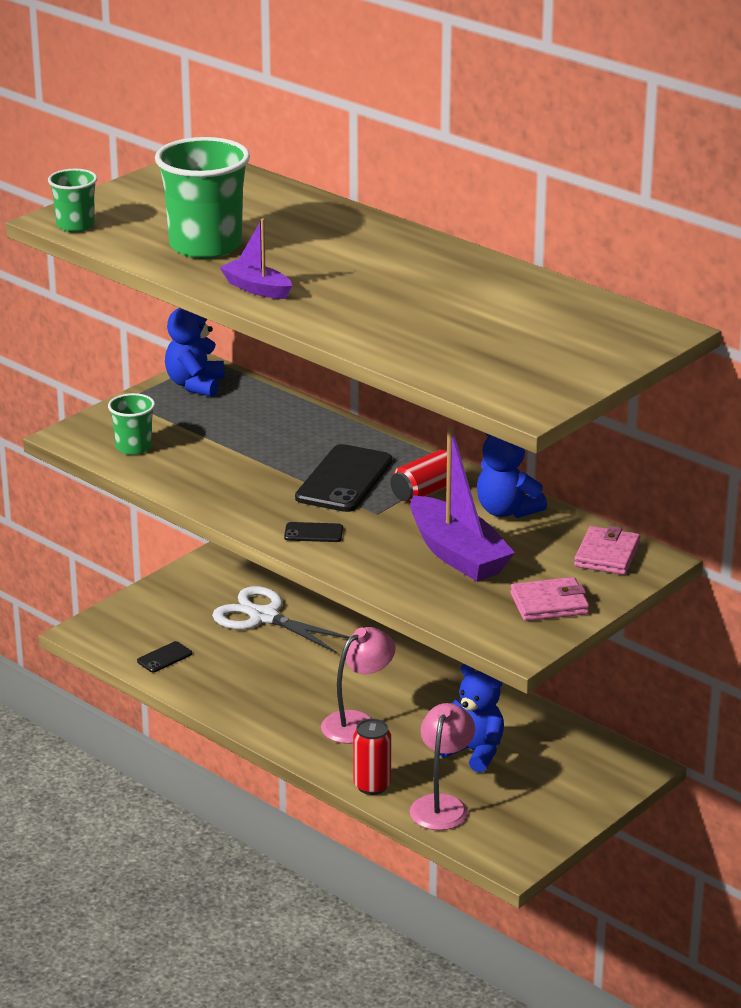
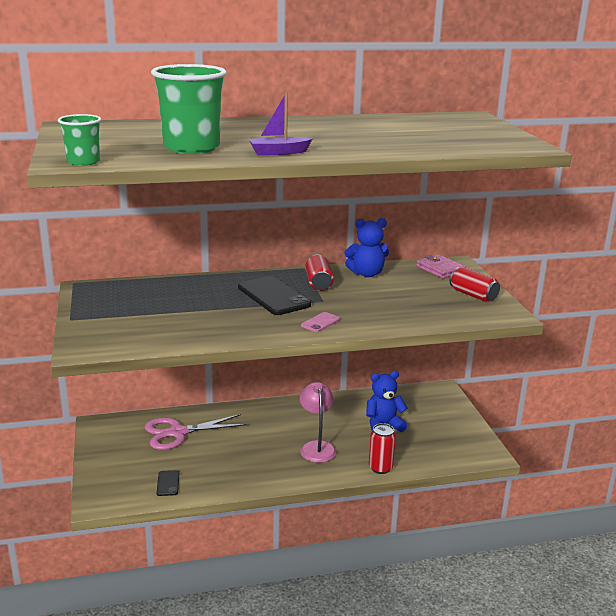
camera: 55 degrees left, 5 degrees down
(133, 447) = (133, 336): green cup -> none
(195, 385) = (94, 295): blue teddy bear -> none
(264, 617) = (178, 433): white scissors -> pink scissors
(313, 533) = (320, 322): black phone -> pink phone
(442, 805) = (420, 454): pink lamp -> none
(457, 554) = (395, 297): purple boat -> none
(549, 604) = (473, 295): pink wallet -> red can

